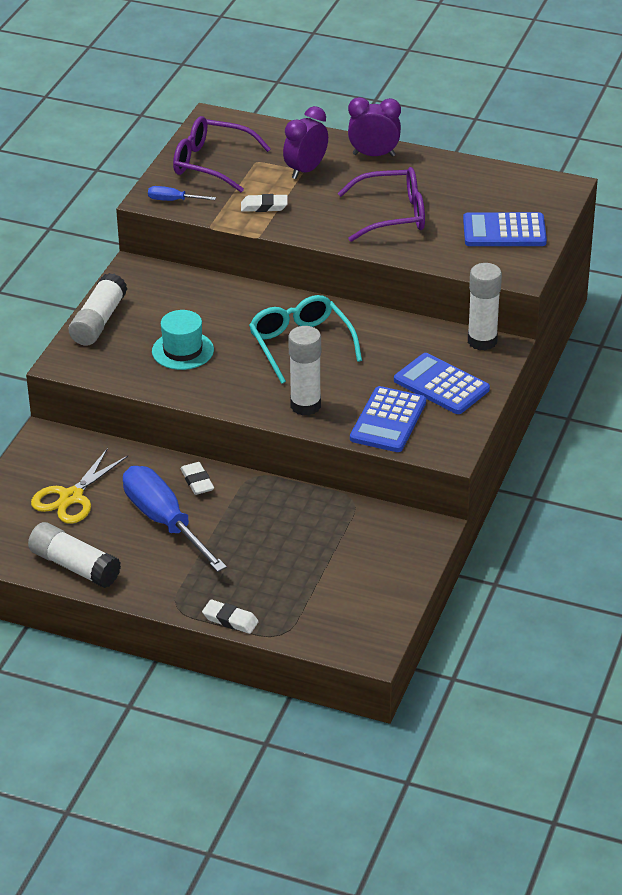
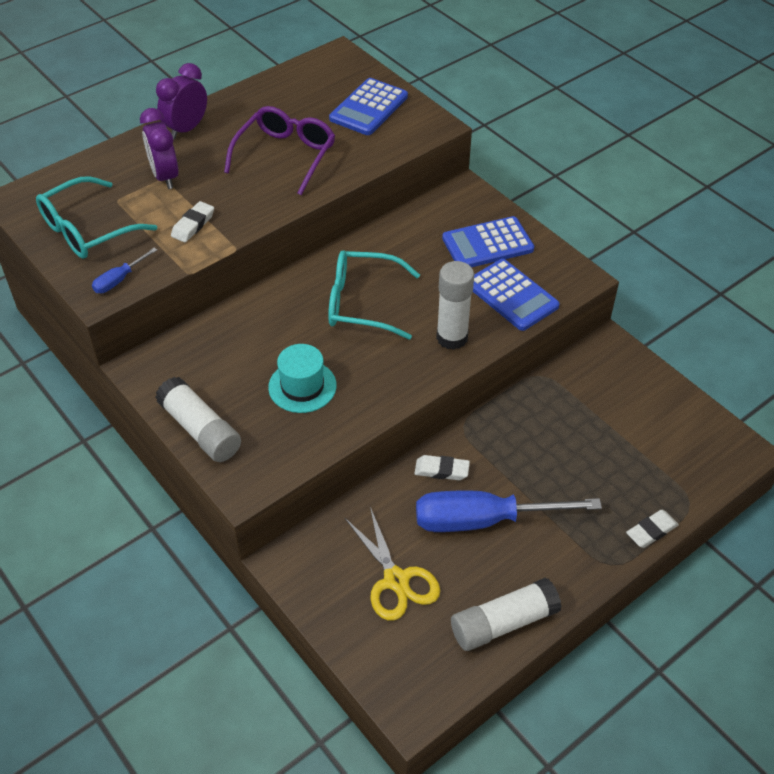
camera: 60 degrees left, 10 degrees up
(212, 164) = (88, 229): purple glasses -> turquoise glasses
(482, 341) = (448, 197): white glue stick -> none

